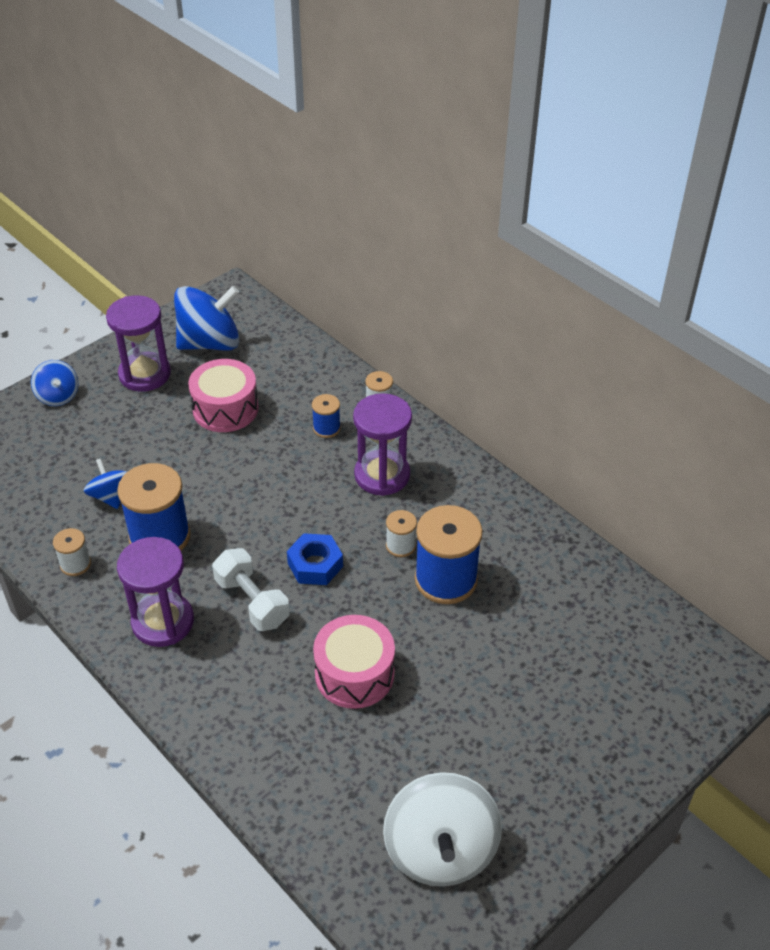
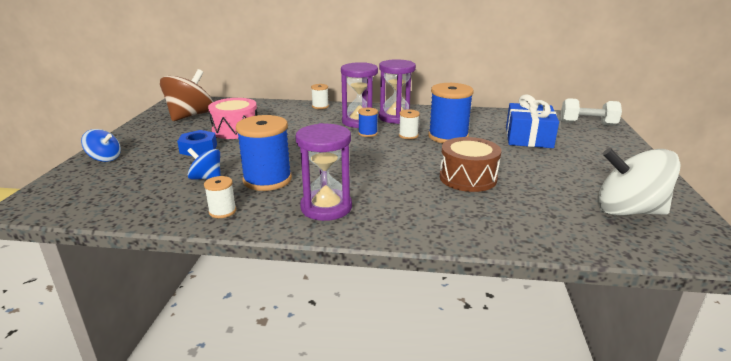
camera: 40 degrees left, 20 degrees down
(145, 374) = (162, 135): purple hourglass -> purple hourglass (395, 117)
(210, 343) = (190, 116): blue spinning top -> brown spinning top
(252, 601) = (367, 179): white dumbbell -> white dumbbell (587, 124)
(315, 565) = (378, 155): blue nut -> blue nut (198, 149)
(326, 428) = (305, 119): blue spool -> blue spool (368, 133)
(354, 674) = (468, 178): pink drum -> brown drum
(440, 850) = (628, 211): white spinning top -> white spinning top turned 150 degrees clockwise
(547, 650) = (528, 137): none -> blue gift

